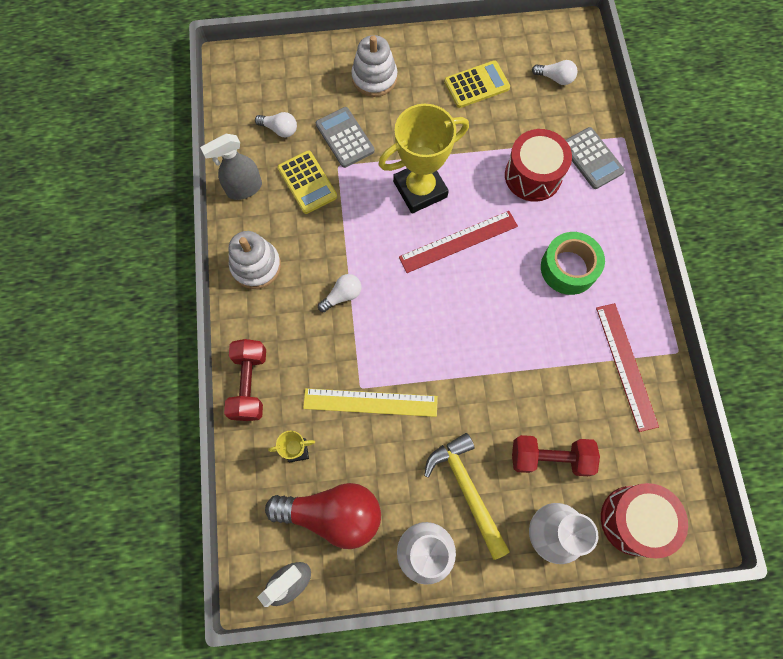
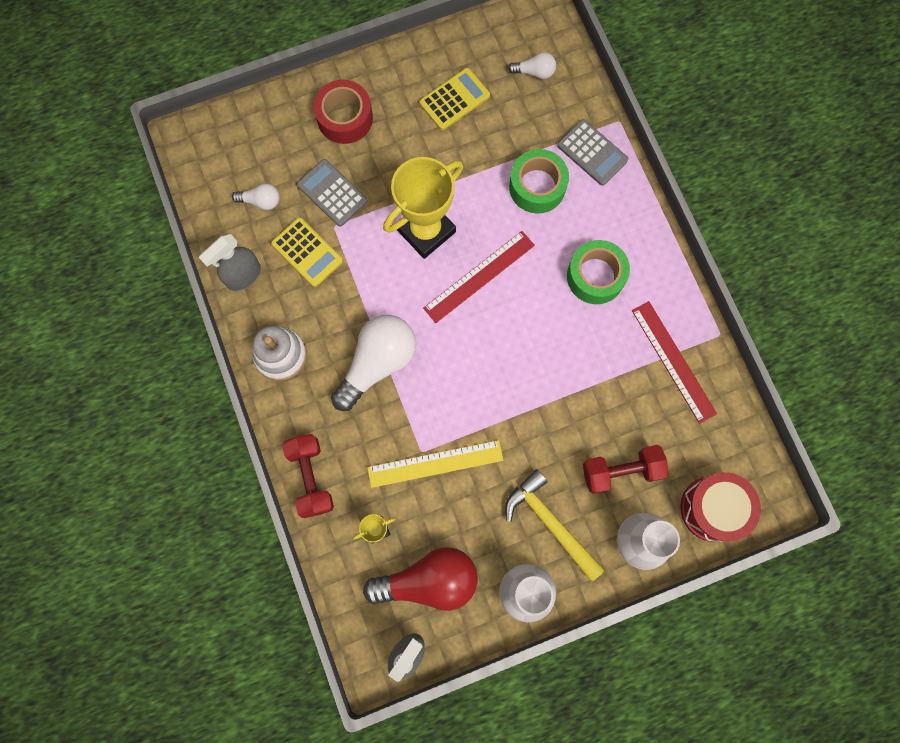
camera: 15 degrees left, 5 degrees up
(342, 296) = (377, 363): white light bulb -> white light bulb, size x2.12
(374, 78) = (345, 118): white stacking toy -> red tape
(533, 176) = (537, 186): red drum -> green tape

